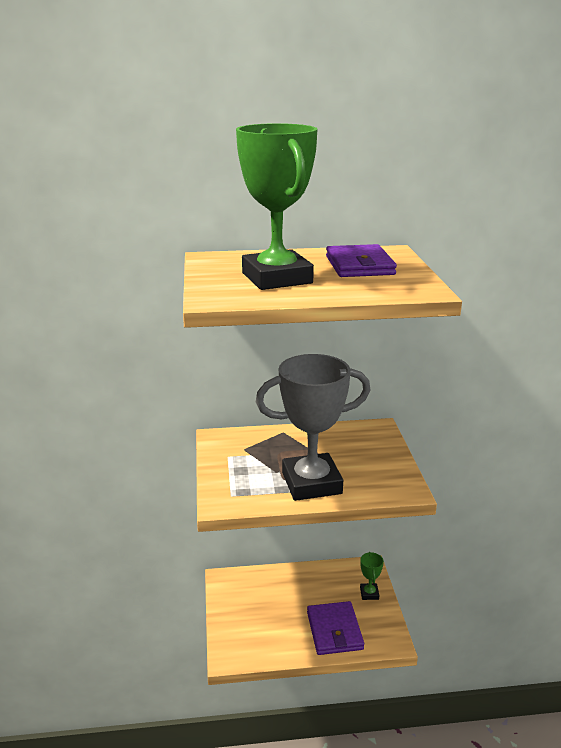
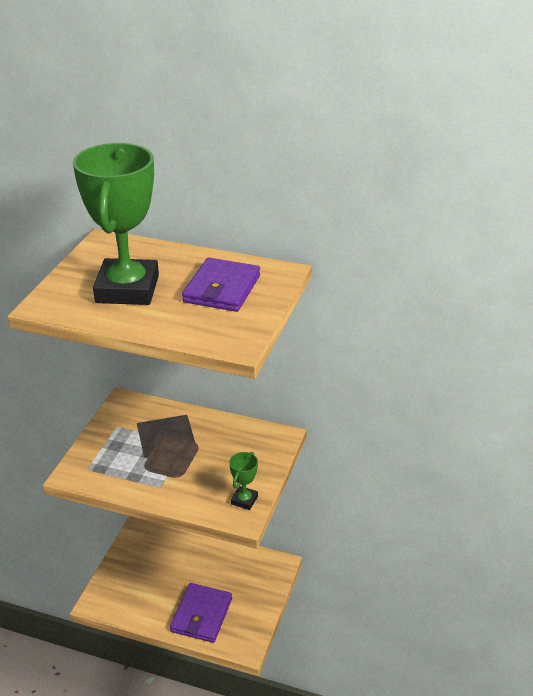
camera: 25 degrees right, 10 degrees up
(311, 483) = (164, 479): grey trophy -> none
(369, 593) = (260, 591): green trophy -> green trophy (244, 500)

